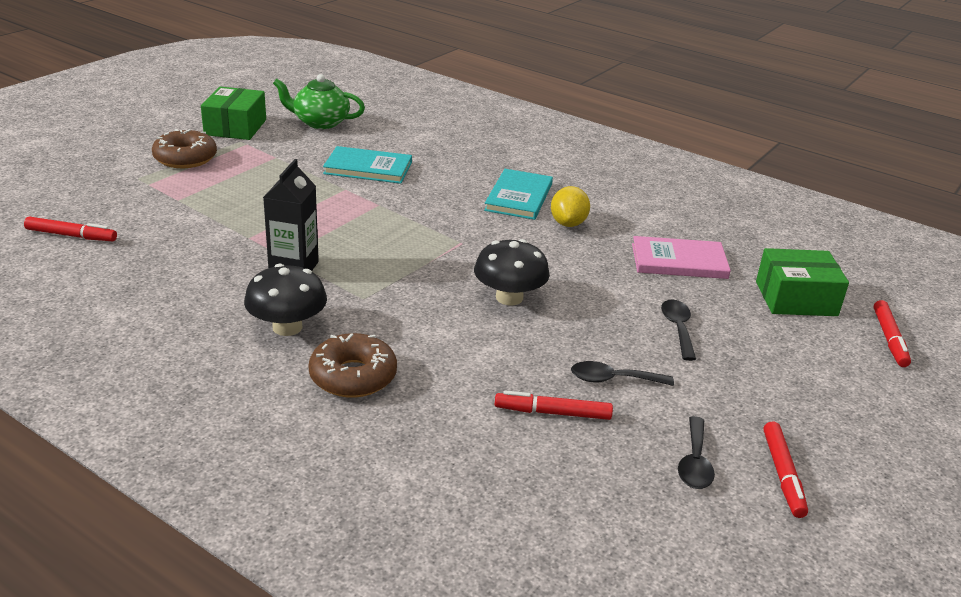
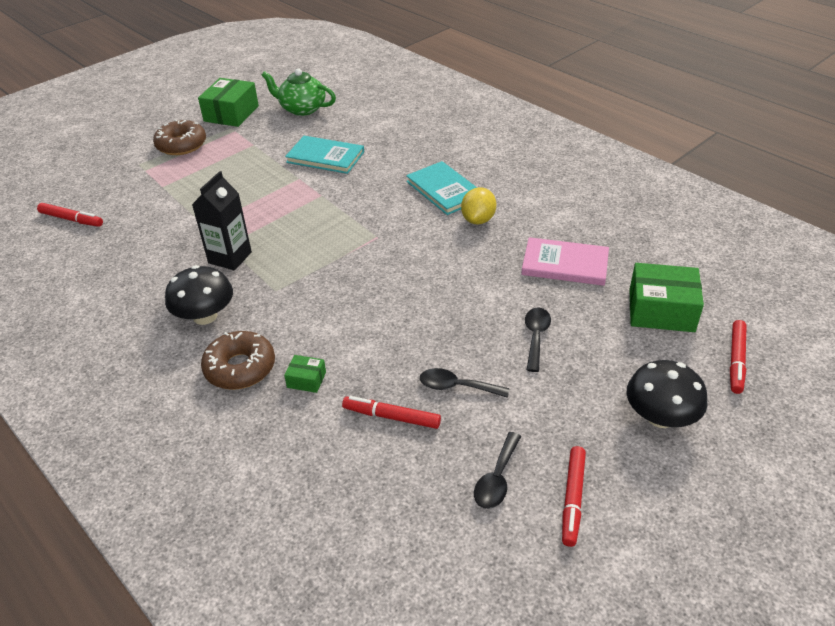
camera: 15 degrees right, 10 degrees up
(438, 383) = (306, 380): none -> green box
(509, 297) = (397, 296): black mushroom -> black mushroom (660, 417)
(519, 197) = (444, 190): turquoise book -> turquoise book turned 60 degrees counterclockwise

